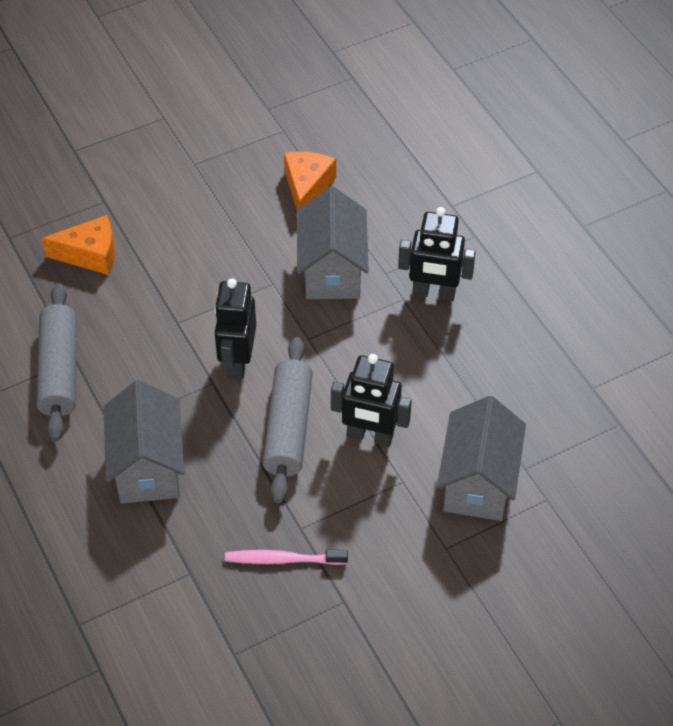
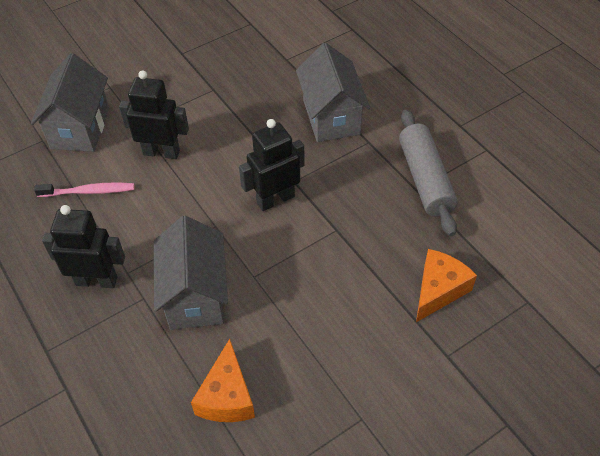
camera: 175 degrees right, 0 degrees up
(90, 254) = (438, 290): orange cheese -> orange cheese turned 135 degrees clockwise
(238, 362) = (275, 199): black robot -> black robot turned 120 degrees counterclockwise
(283, 559) = (224, 71): pink toothbrush -> pink toothbrush (89, 191)
(288, 427) = (227, 152): grey rolling pin -> none

